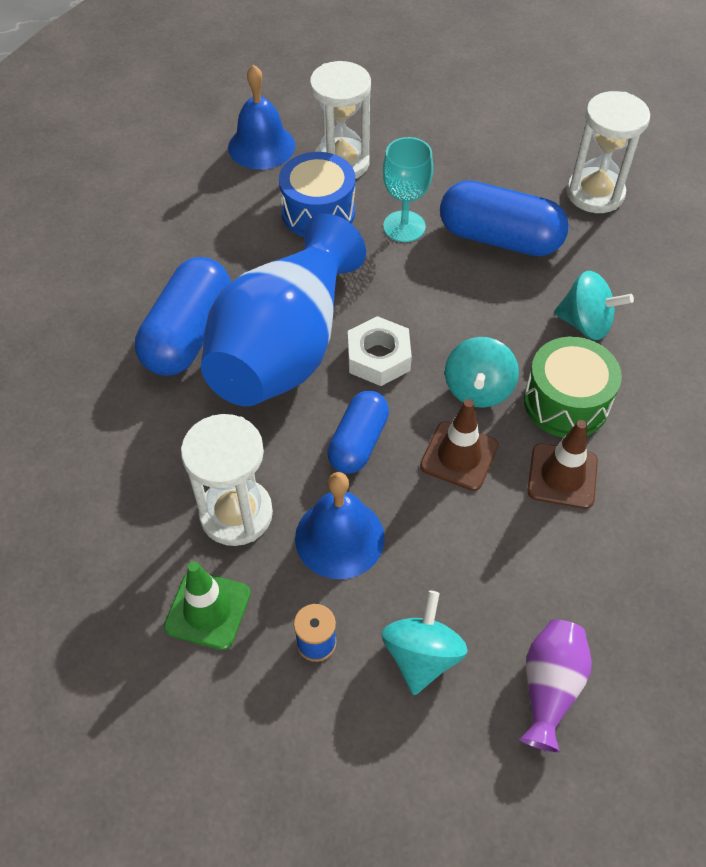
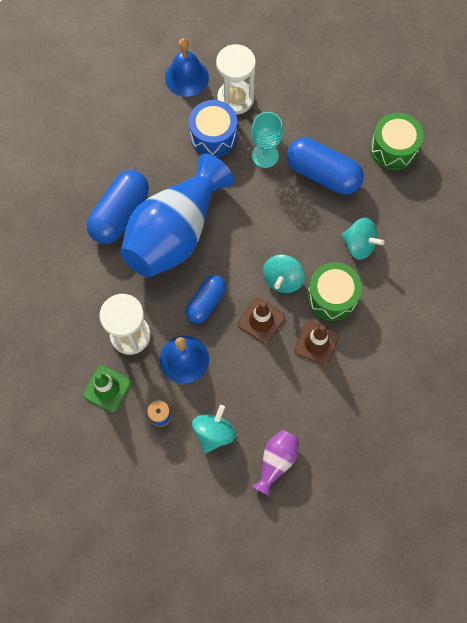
camera: 10 degrees right, 15 degrees up
(378, 357) = (229, 248): white nut -> none
(595, 193) = (393, 149): white hourglass -> green drum

